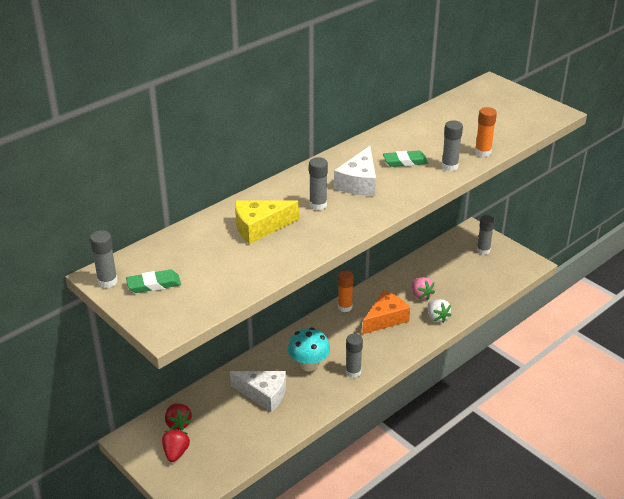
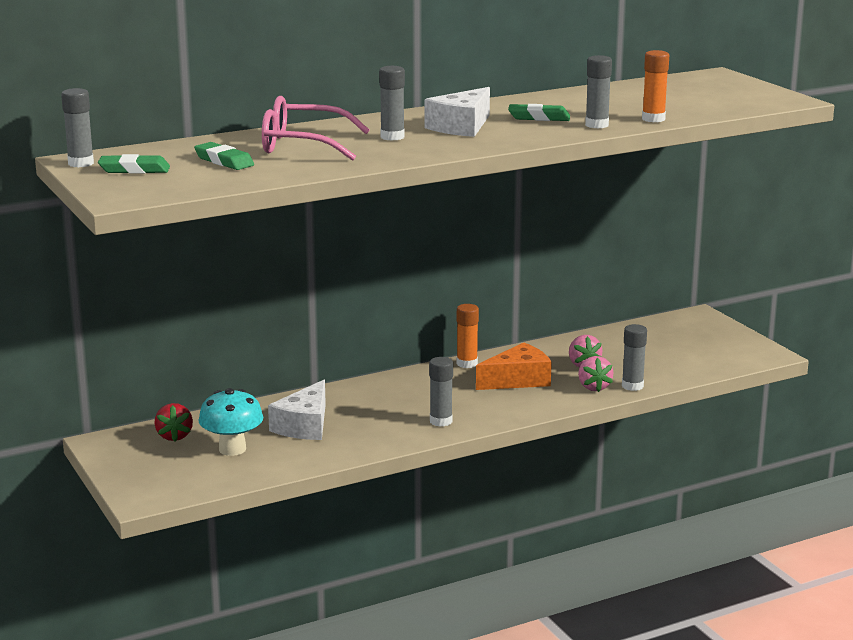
camera: 15 degrees right, 15 degrees down
(176, 452) = (155, 460): red strawberry -> none
(214, 260) = (224, 161): none -> green eraser
(260, 227) = (302, 145): yellow cheese -> pink glasses
(264, 394) = (304, 425): white cheese -> white cheese turned 75 degrees clockwise
(308, 365) = (383, 408): turquoise mushroom -> turquoise mushroom (232, 449)
(437, 317) = (593, 387): white strawberry -> pink strawberry
(483, 250) = (702, 335): grey glue stick -> grey glue stick (632, 386)

